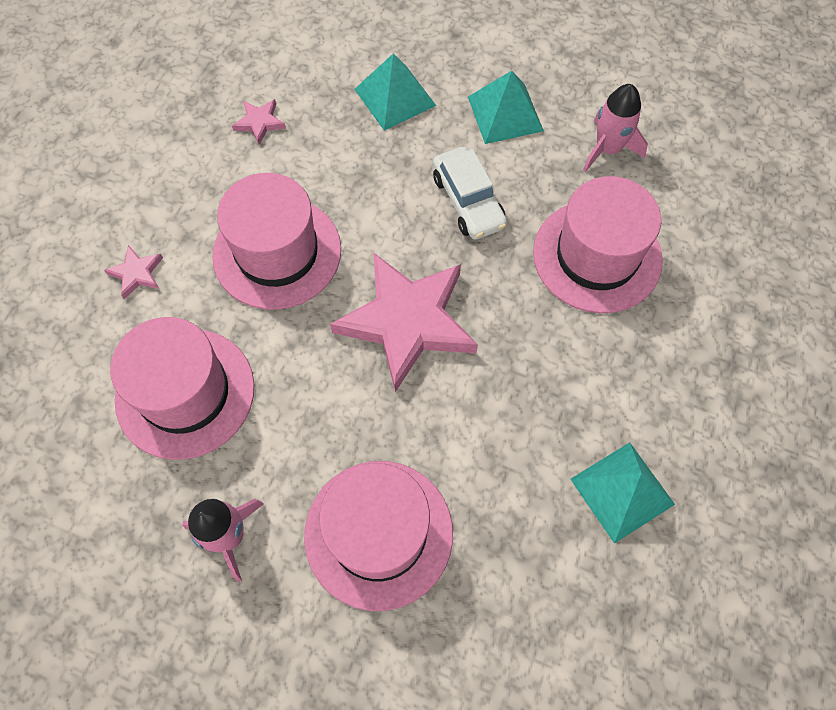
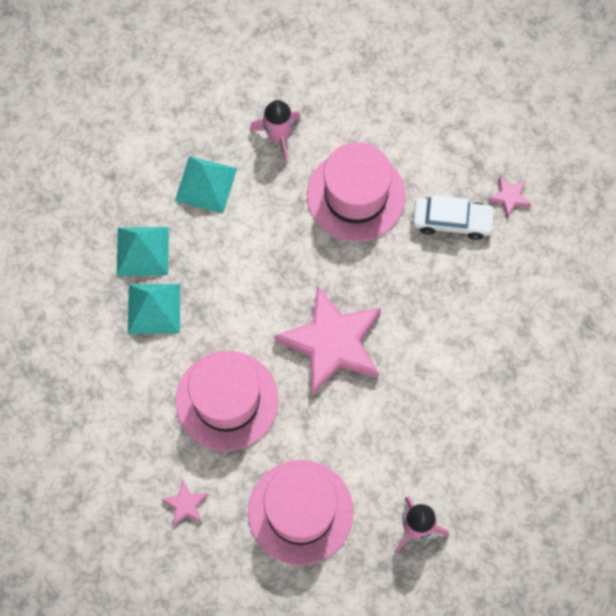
camera: 60 degrees left, 5 degrees up
(259, 122) = (104, 358): pink star -> pink star (509, 197)
(378, 533) = (465, 437): pink hat -> none
(468, 201) = (263, 251): white car -> white car (452, 221)
(622, 491) = (518, 281): turquoise pyramid -> turquoise pyramid (154, 308)

